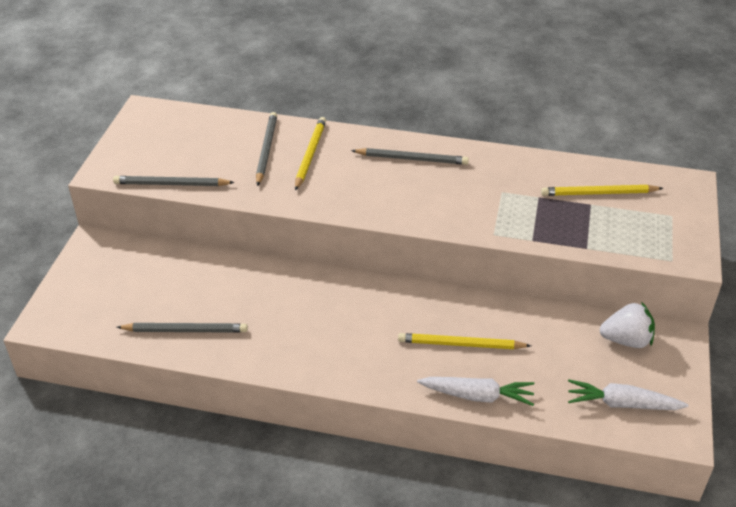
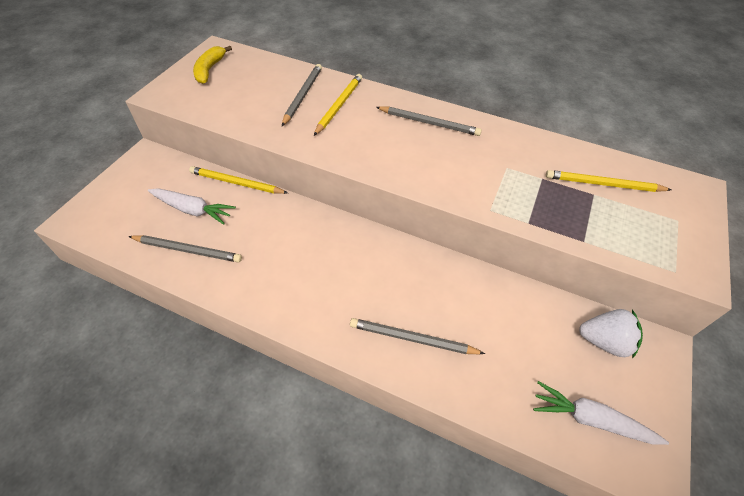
camera: 10 degrees right, 10 degrees up
(148, 136) = (209, 69): none -> yellow banana
(171, 184) = (210, 113): grey pencil -> grey pencil (412, 339)
(461, 344) = (435, 314): yellow pencil -> yellow pencil (236, 183)
(477, 396) = (439, 377): white carrot -> white carrot (193, 210)

